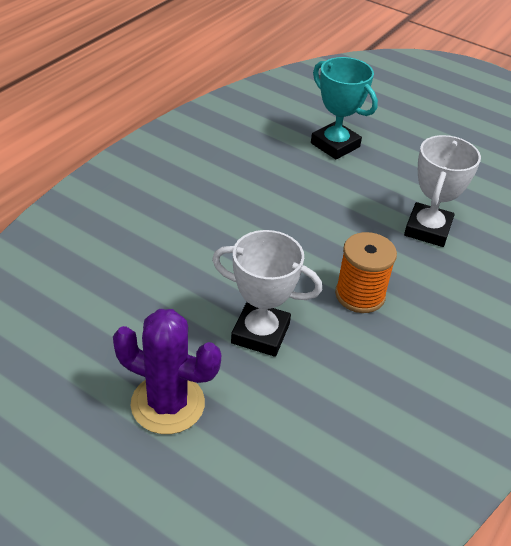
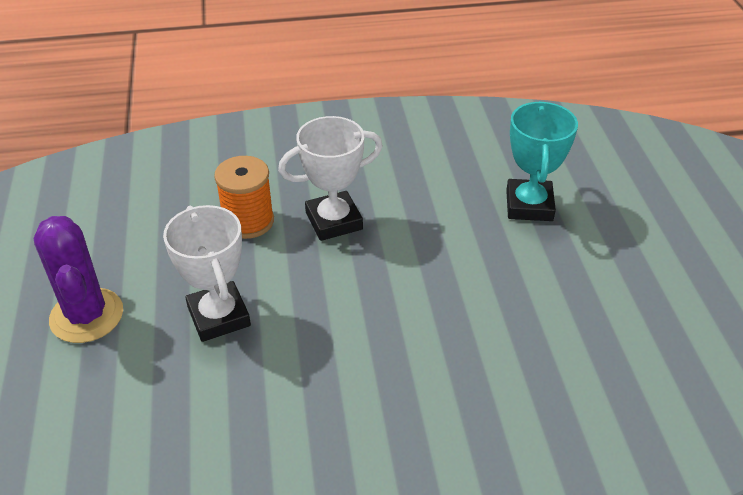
camera: 50 degrees right, 0 degrees up
(360, 295) = (342, 347): orange spool -> orange spool (248, 221)
(428, 229) = (500, 338): white trophy -> white trophy (334, 221)

